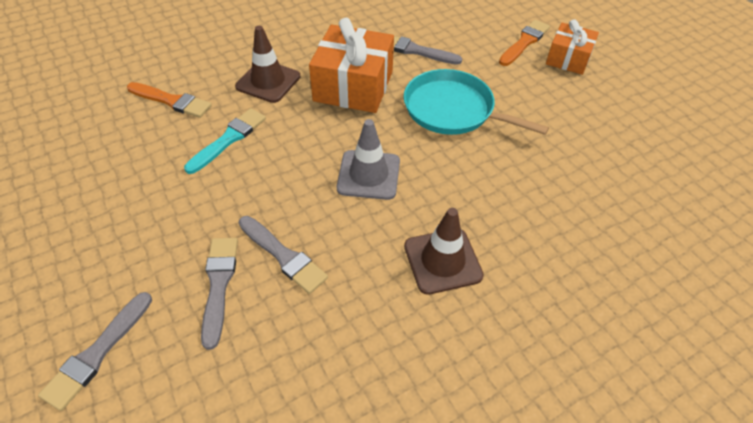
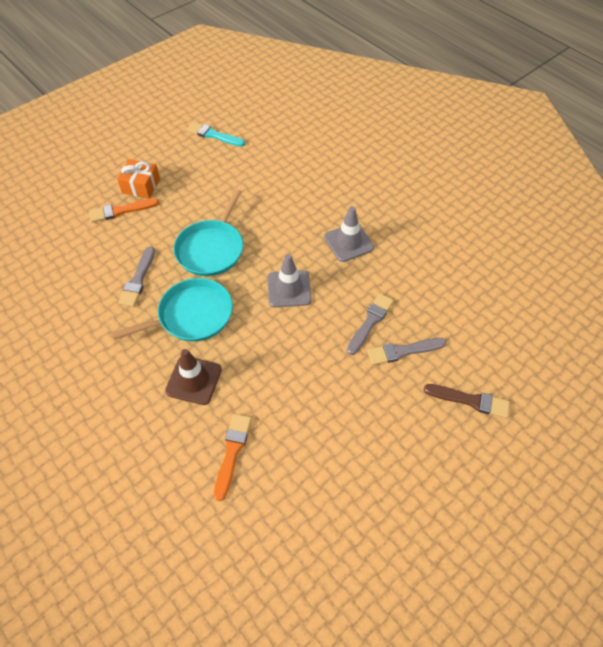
camera: 100 degrees left, 5 degrees up
(97, 353) = (470, 400): grey brush -> brown brush
(229, 139) = (272, 388): turquoise brush -> turquoise brush (213, 135)
(353, 86) = (192, 315): orange gift -> turquoise pan
(442, 261) = (348, 242): brown traffic cone -> grey traffic cone
(524, 42) = (121, 211): orange brush -> orange brush turned 45 degrees counterclockwise

